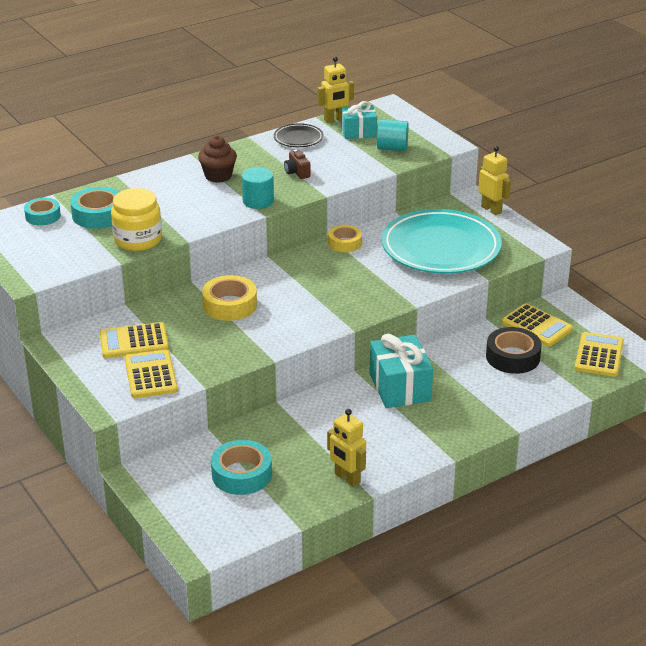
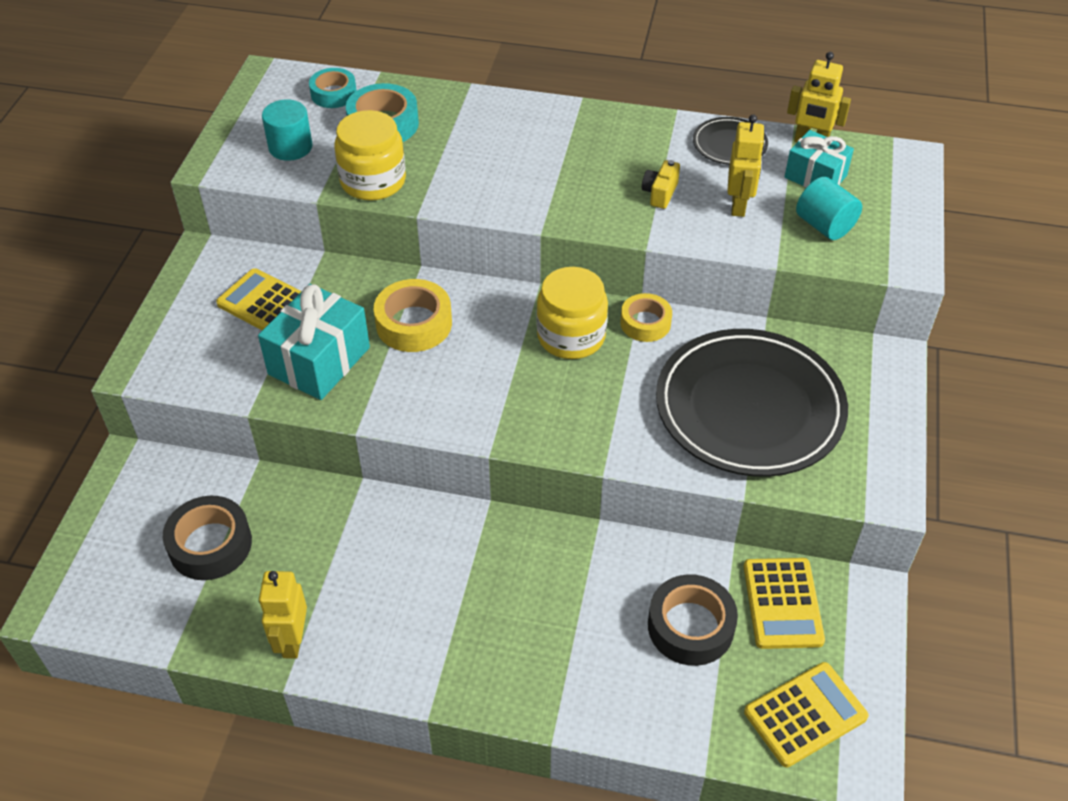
camera: 45 degrees right, 15 degrees up
(150, 375) = (225, 359): yellow calculator -> none
(218, 176) = (568, 145): brown cupcake -> none
(241, 474) = (210, 545): turquoise tape -> black tape
(258, 201) = (561, 207): turquoise cylinder -> turquoise cylinder (290, 147)
(297, 172) = (660, 193): brown camera -> yellow camera
(318, 267) = (571, 336): none -> yellow jar
(400, 387) = (506, 563): turquoise gift -> turquoise gift (319, 361)
(441, 248) = (749, 408): turquoise plate -> black plate
(491, 209) = (894, 393): yellow robot -> yellow robot (739, 205)

